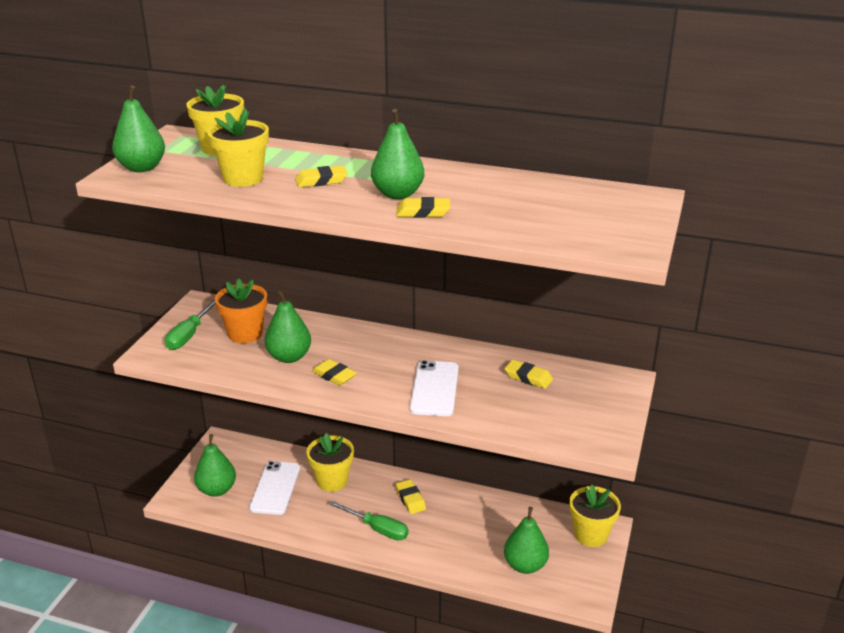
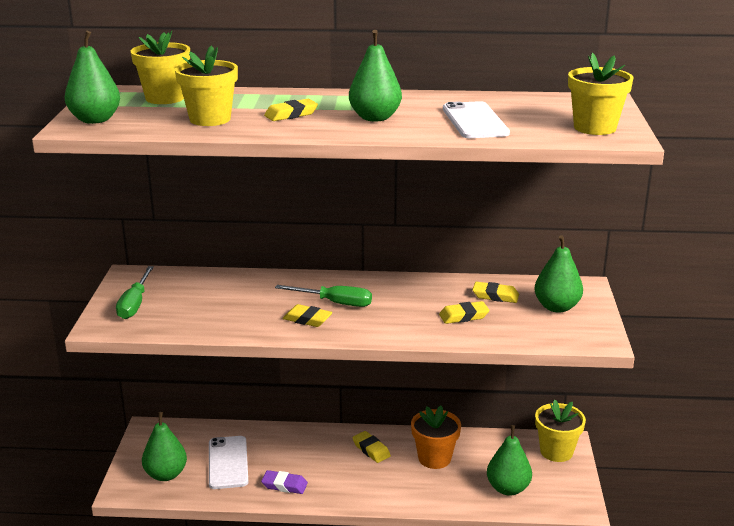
camera: 15 degrees left, 5 degrees down
(245, 334) = (194, 295): orange flower pot -> orange flower pot (434, 458)
(289, 357) = (252, 309): green pear -> green pear (556, 307)
(316, 521) = (284, 485): none -> purple eraser
(332, 481) = (284, 446): yellow flower pot -> yellow flower pot (594, 128)
(377, 529) = (350, 482): green screwdriver -> green screwdriver (335, 303)
(423, 212) = (411, 129): yellow eraser -> yellow eraser (463, 316)
(434, 388) = (412, 317): white phone -> white phone (474, 121)

